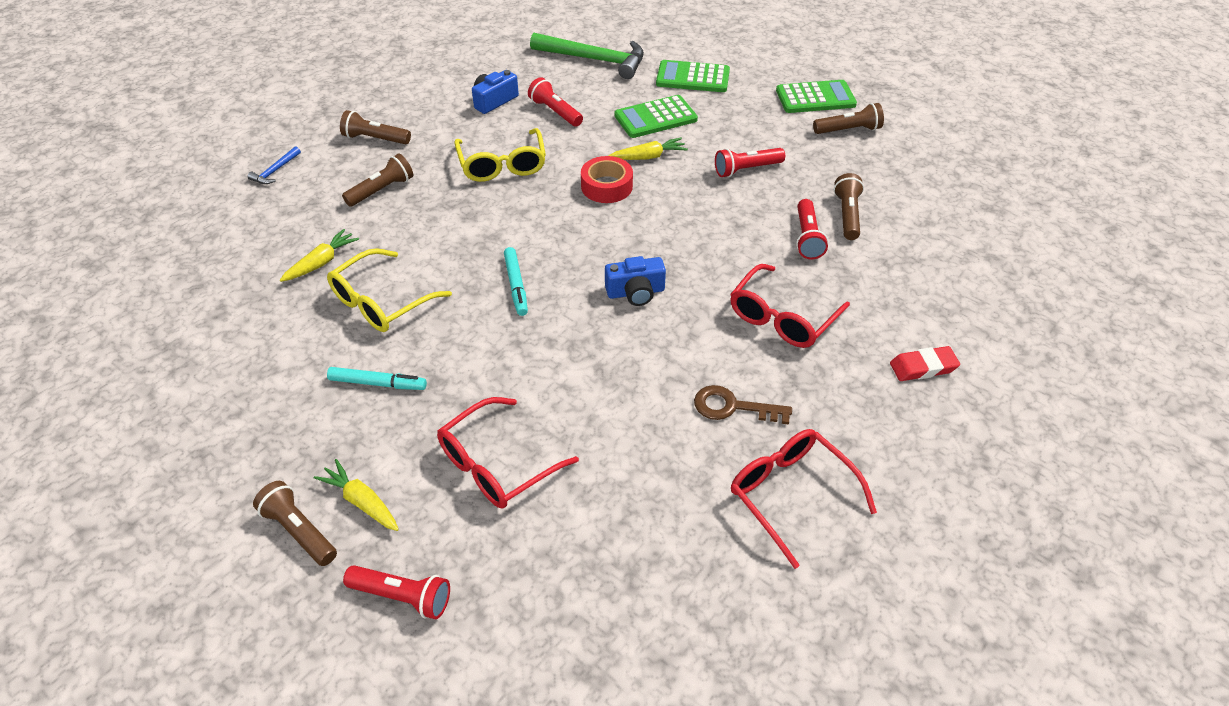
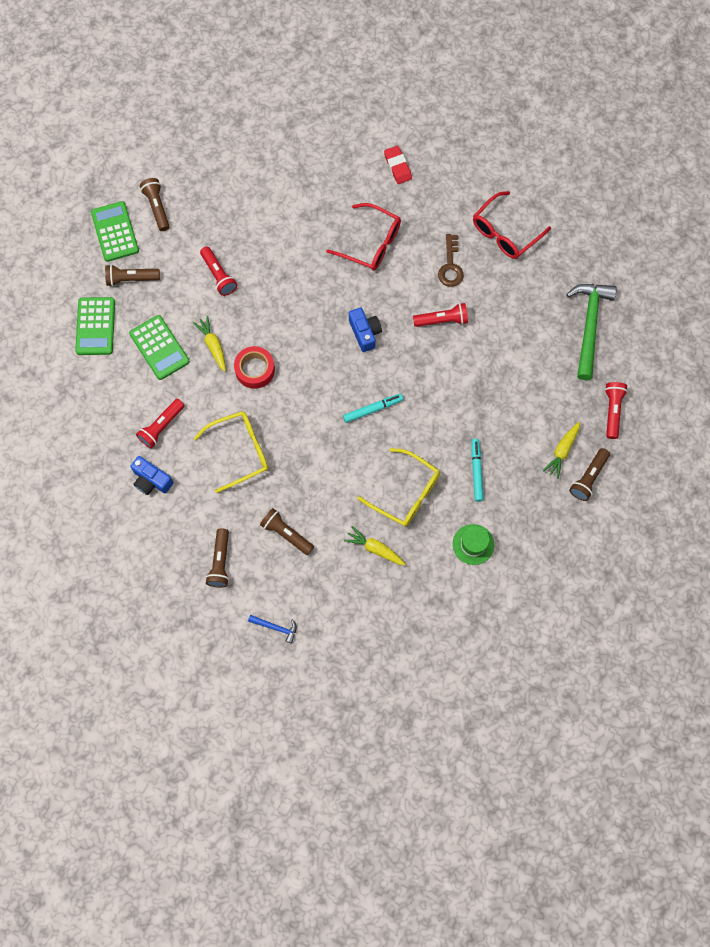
camera: 100 degrees left, 25 degrees up
(272, 362) = (473, 544): none -> green hat
(497, 465) = (520, 385): red glasses -> none
(594, 60) = (75, 410): green hammer -> green hammer (589, 326)
(807, 238) = (290, 232): red flashlight -> red flashlight (442, 320)
(847, 215) = (261, 207): brown flashlight -> brown flashlight (131, 279)

